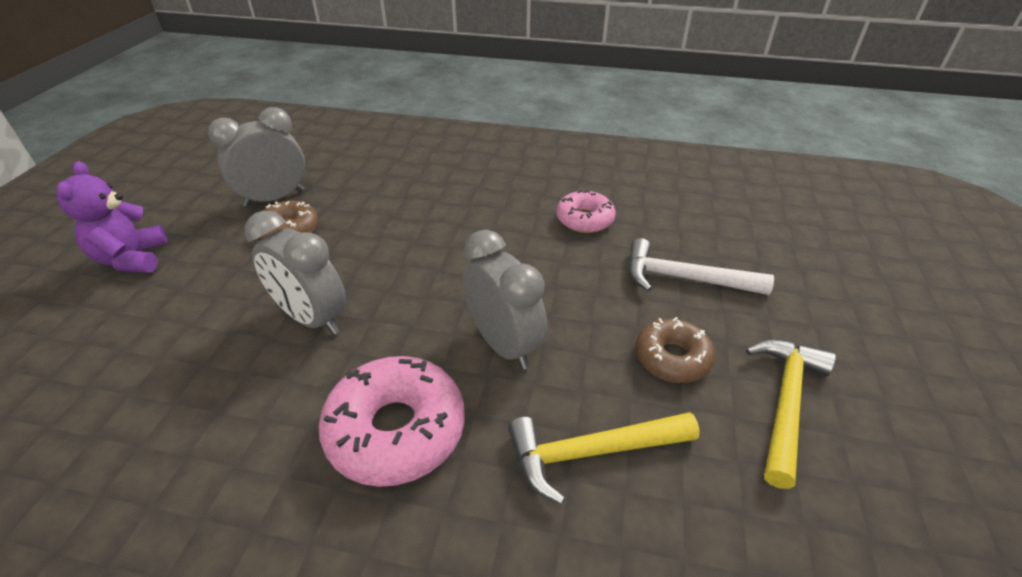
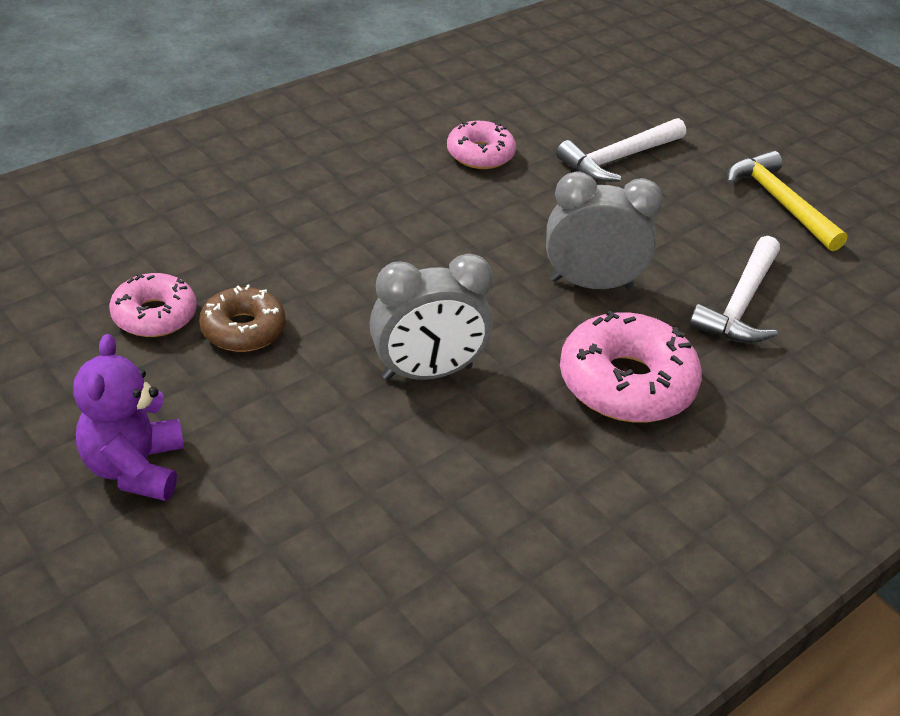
camera: 55 degrees left, 0 degrees up
(132, 259) = (135, 468): purple teddy bear -> purple teddy bear turned 60 degrees clockwise
(274, 198) = (154, 315): grey clock -> pink donut
(592, 452) = (741, 303): yellow hammer -> white hammer
(672, 358) = (693, 218): brown donut -> none

